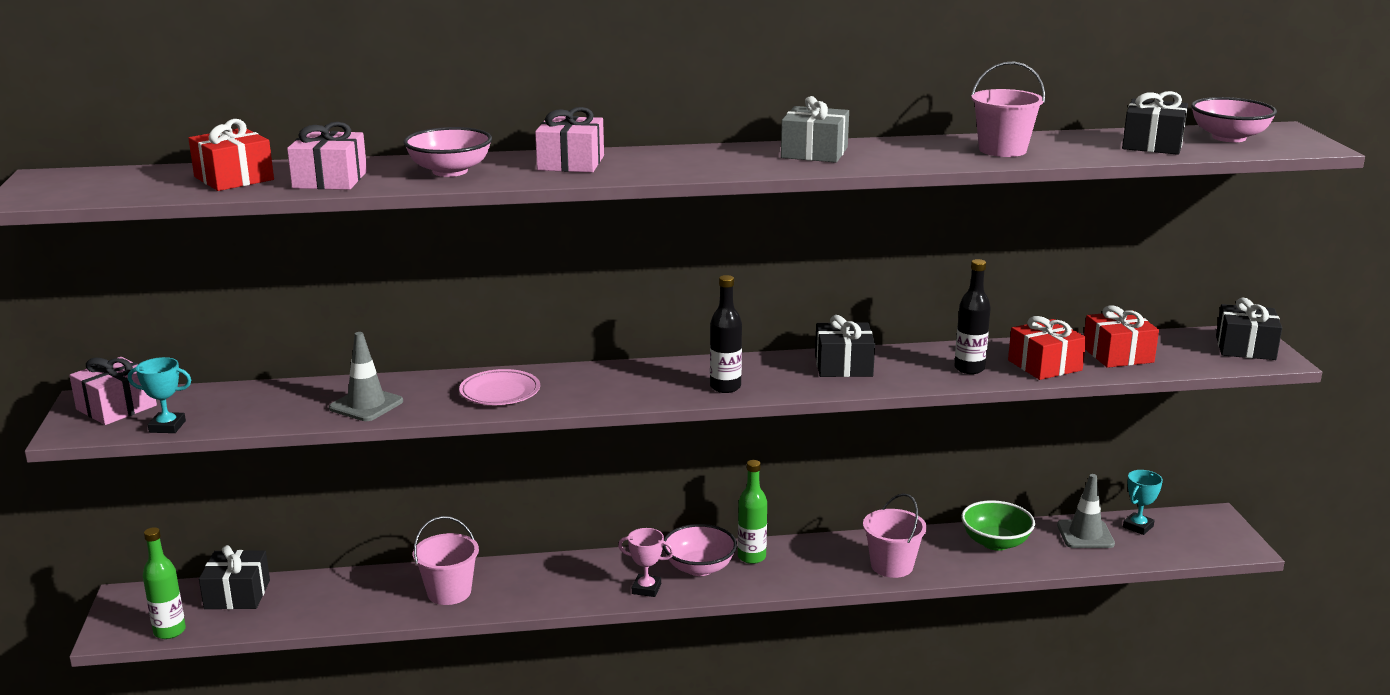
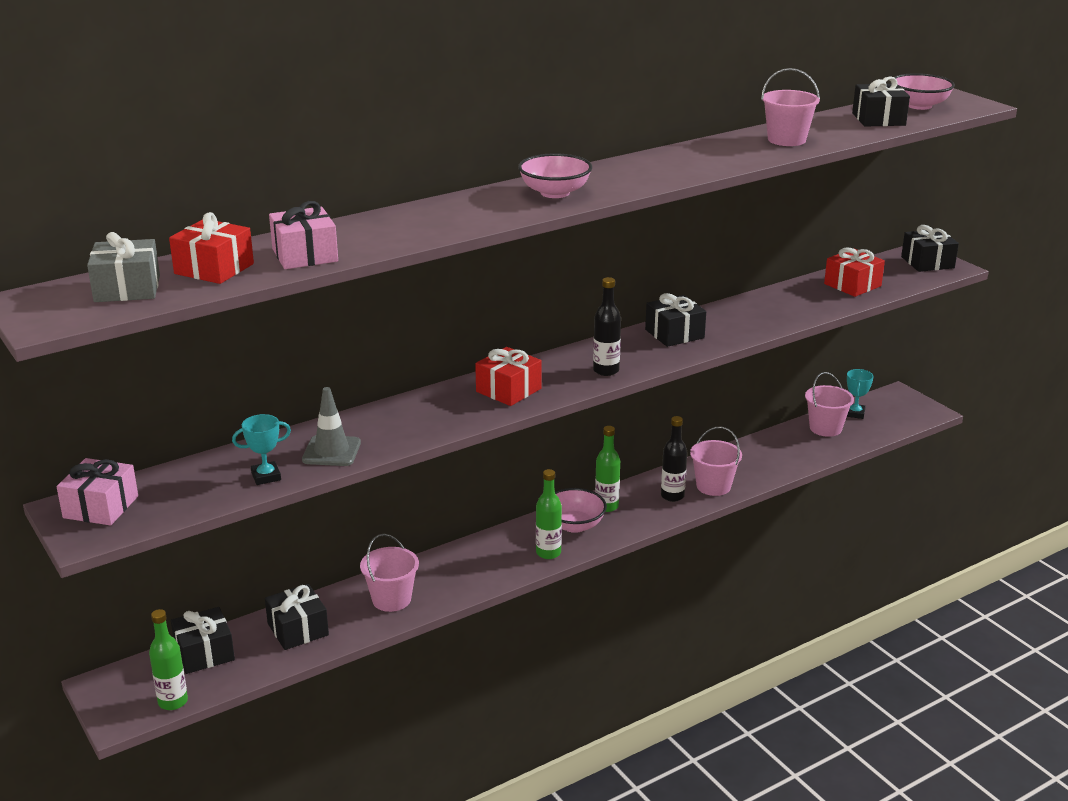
camera: 25 degrees left, 5 degrees up
(167, 427) = (173, 512): turquoise trophy -> turquoise trophy (266, 476)
(337, 596) = (298, 629): none -> black gift
(450, 171) = (396, 229): pink bowl -> pink bowl (555, 193)
(500, 392) = (433, 414): pink plate -> none
(571, 163) = (484, 204): pink gift -> none
(646, 589) = (548, 553): pink trophy -> green bottle
(814, 152) = (658, 163): grey gift -> grey gift (127, 288)
(969, 368) = (765, 317): black bottle -> black bottle (672, 496)
(995, 542) = (770, 449): green bowl -> none
(1044, 365) = (813, 303): red gift -> red gift (508, 390)
(1085, 535) = (825, 428): grey traffic cone -> pink bucket

